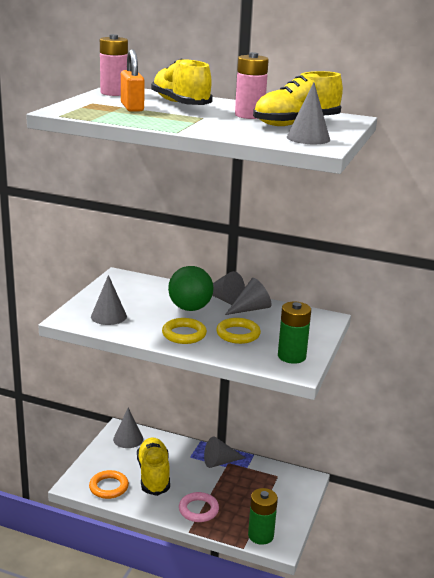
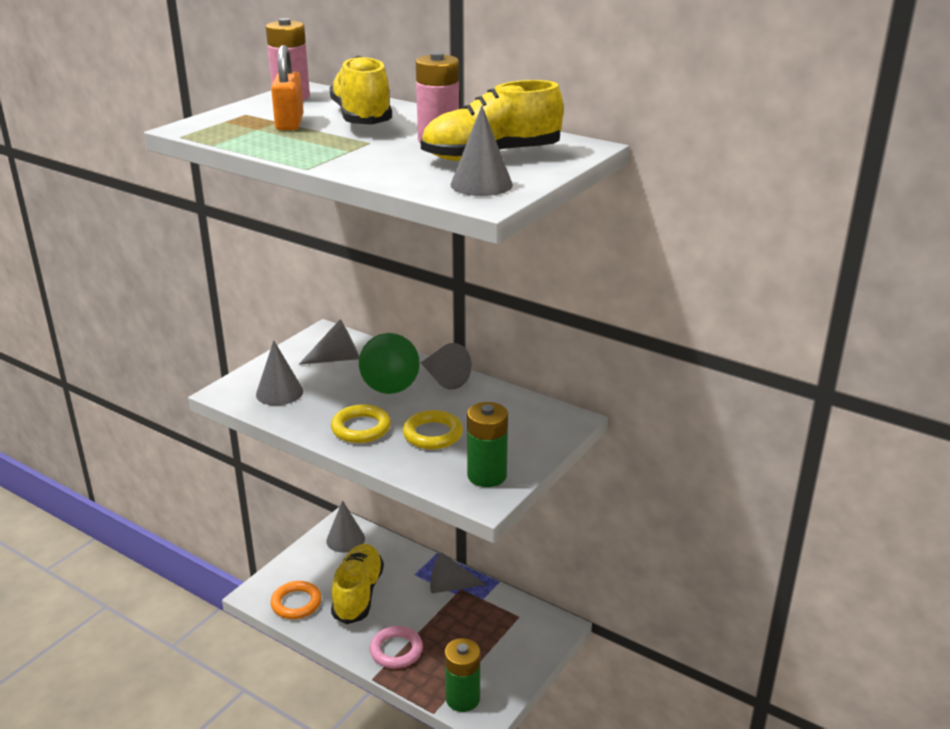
camera: 15 degrees right, 5 degrees up
(251, 309) = (471, 396): grey cone -> grey cone (337, 359)

